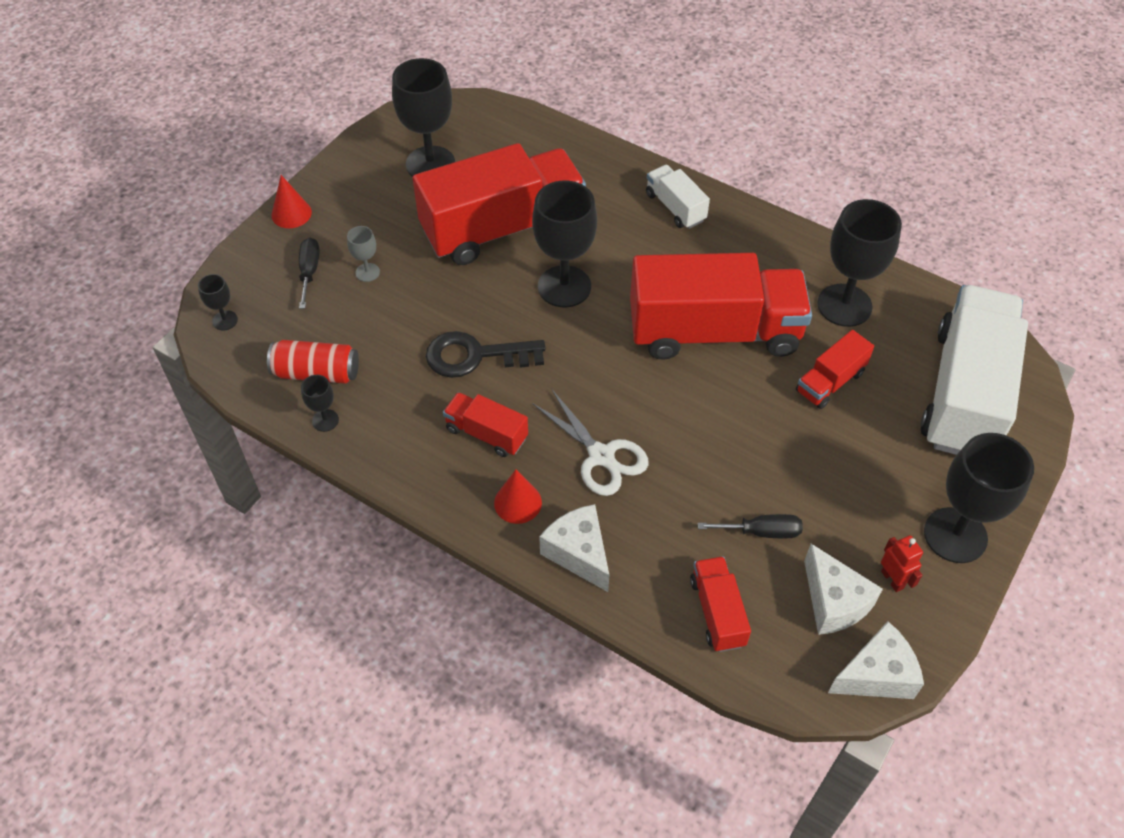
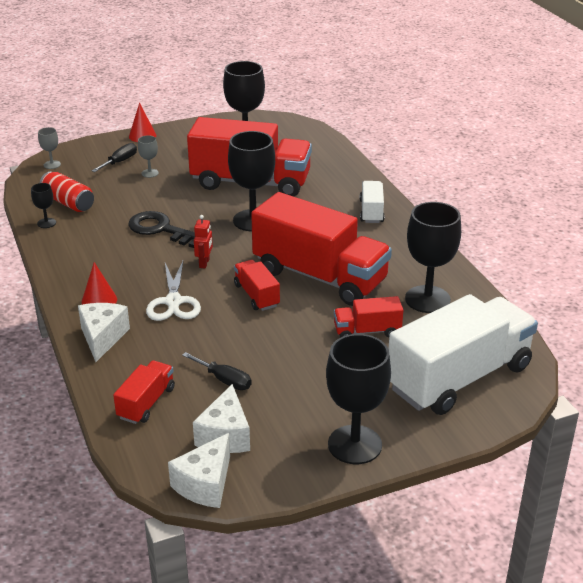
camera: 35 degrees right, 20 degrees down
(225, 320) = (52, 165): black goblet -> grey goblet
(486, 433) = (122, 264): red truck -> red truck (256, 295)
(876, 675) = (205, 484): white cheese -> white cheese turned 105 degrees clockwise
(892, 579) = (280, 444): red robot -> red robot (204, 263)

